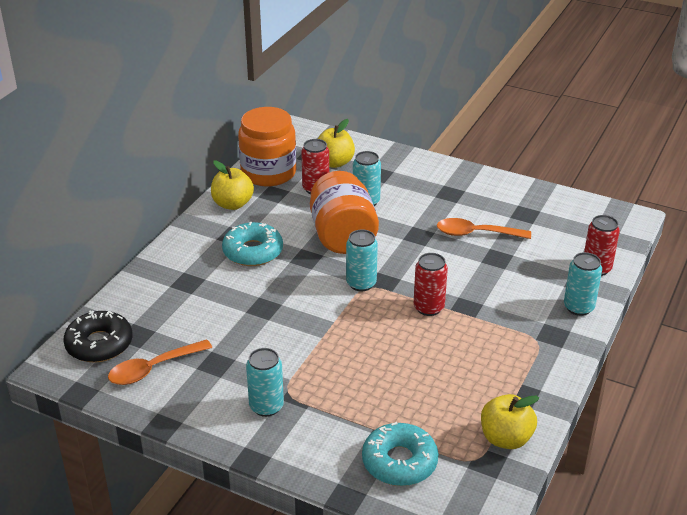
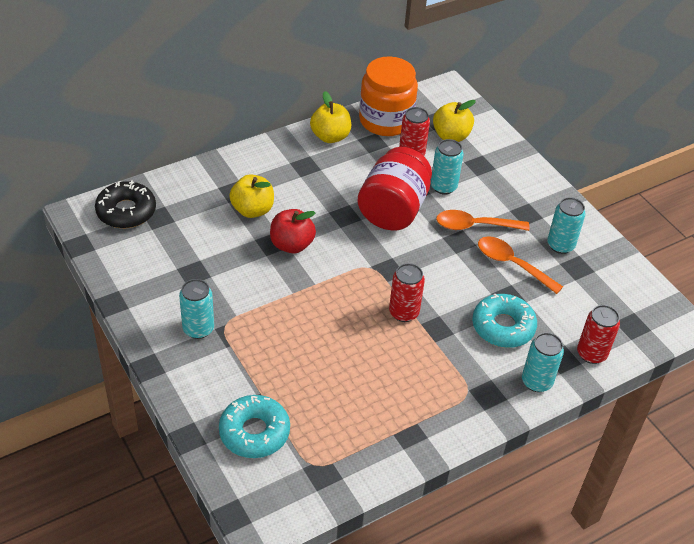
camera: 30 degrees right, 10 degrees up
(153, 369) = (146, 252): orange spoon -> orange spoon (474, 226)
(253, 251) = (307, 188): turquoise donut -> turquoise donut (503, 327)
(283, 301) = (292, 245): none -> red apple
(342, 236) = (393, 210): orange jar -> red jar
(361, 283) = (368, 261): turquoise can -> turquoise can (560, 245)
(505, 438) = (356, 462): yellow apple -> yellow apple (252, 210)

